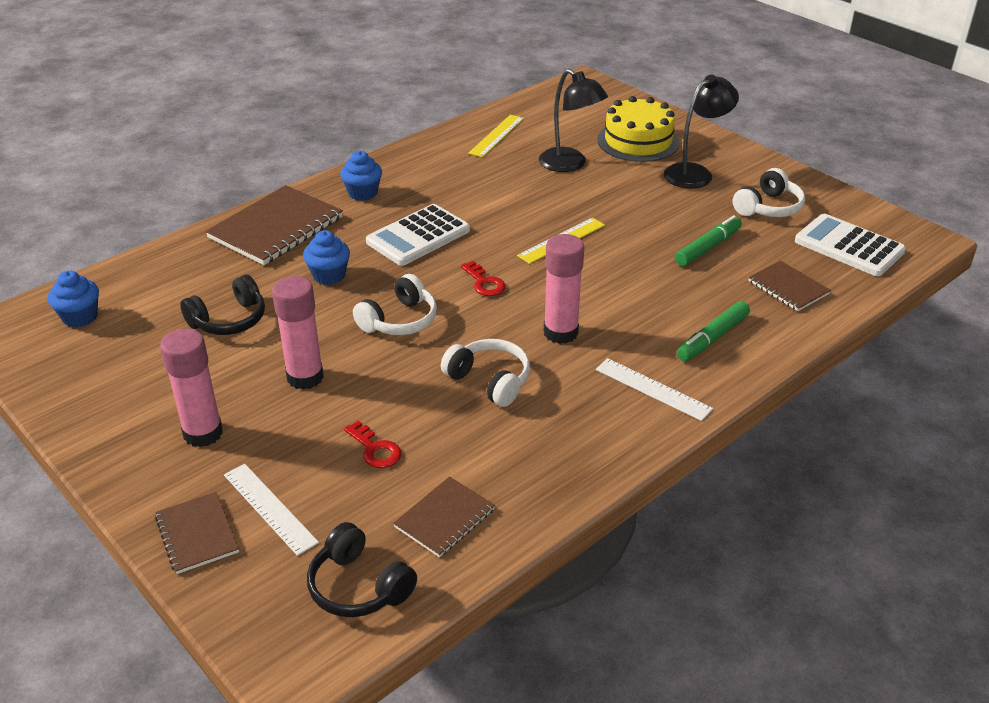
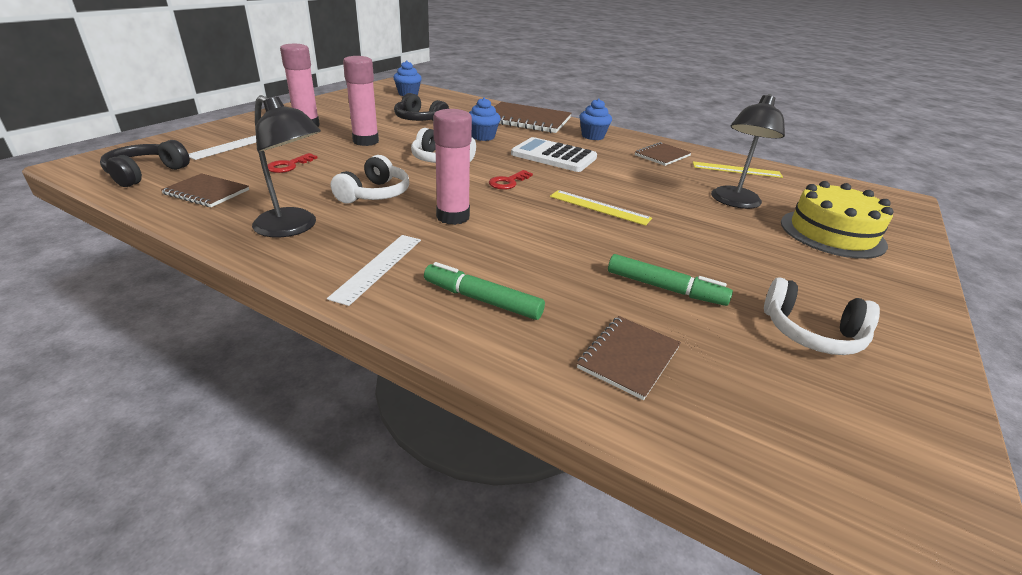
camera: 70 degrees right, 5 degrees down
(197, 534) = (215, 133): brown notebook -> brown notebook (662, 155)
(695, 173) = (818, 272): black lamp -> black lamp (294, 228)
(849, 246) = (798, 423): white calculator -> none

